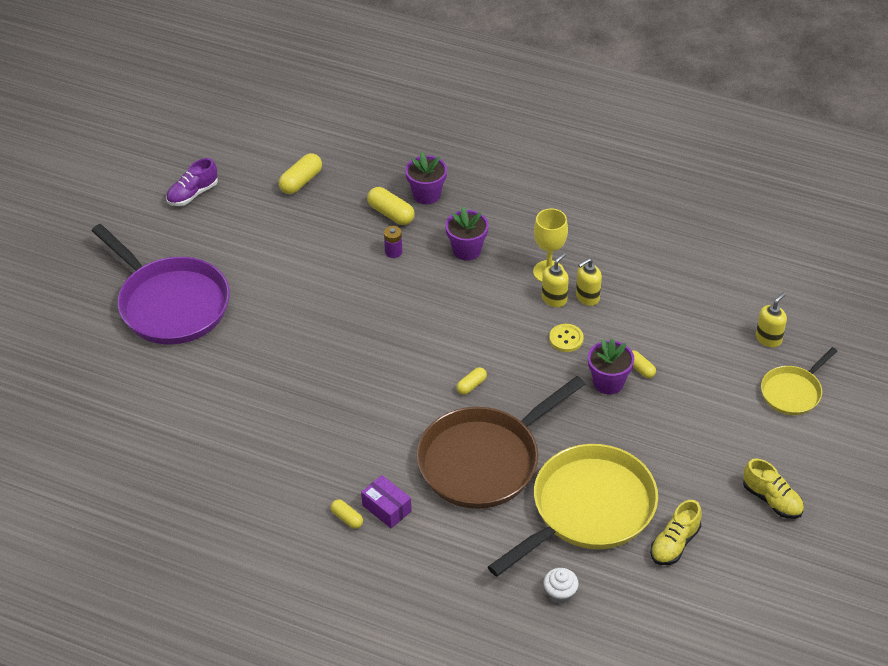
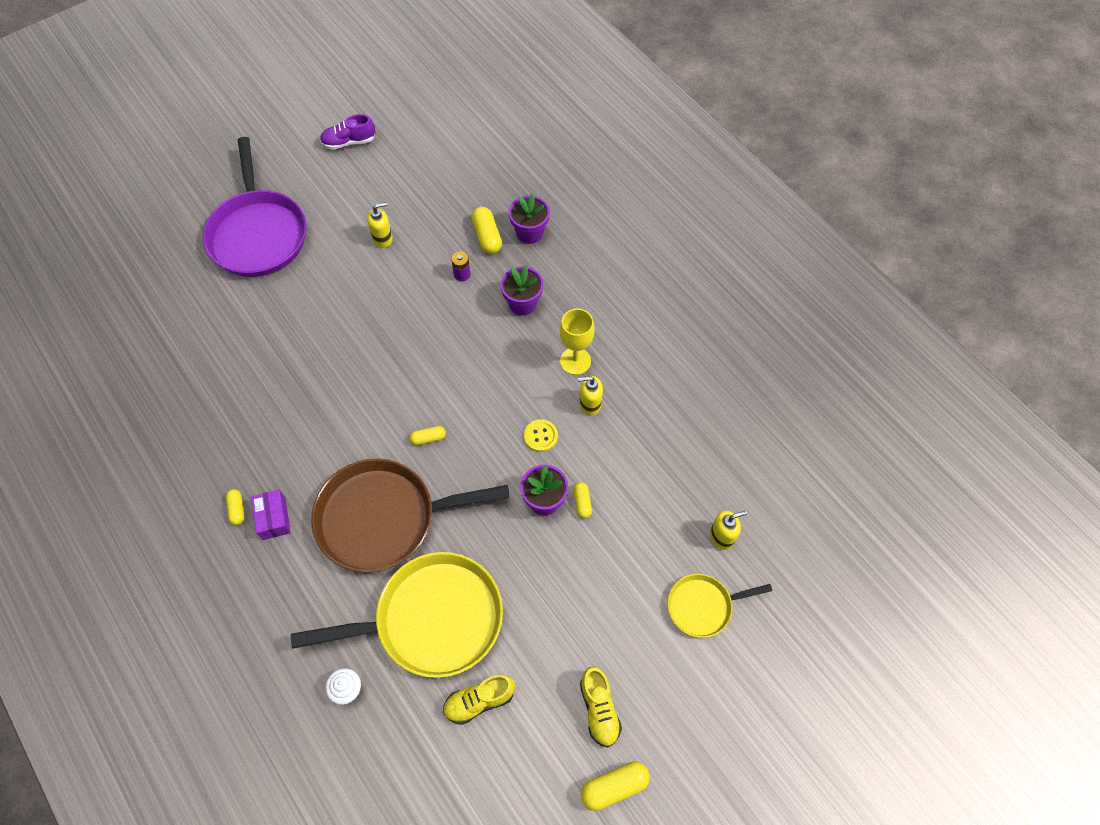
camera: 30 degrees right, 15 degrees up
(301, 181) = (439, 171): yellow capsule -> yellow capsule (614, 787)
(554, 299) = (560, 391): yellow soap dispenser -> yellow soap dispenser (383, 238)

